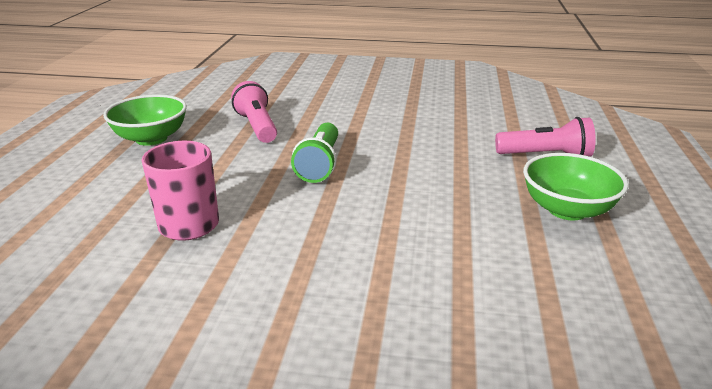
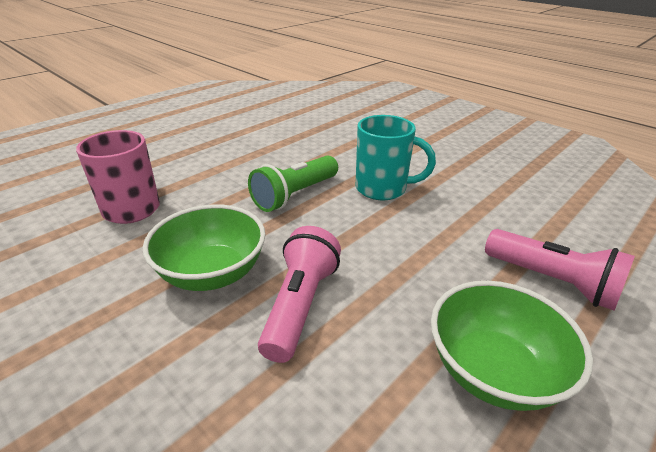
camera: 35 degrees right, 5 degrees up
(151, 138) = (210, 128): green bowl -> green bowl (212, 273)
(257, 126) = (293, 142): pink flashlight -> pink flashlight (300, 305)
(380, 138) = (383, 189): none -> turquoise mug

